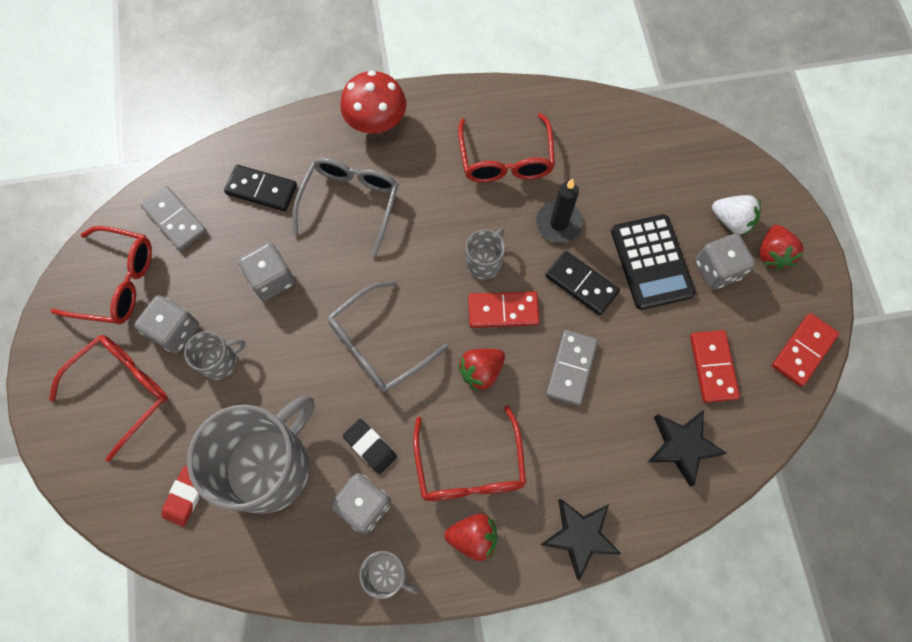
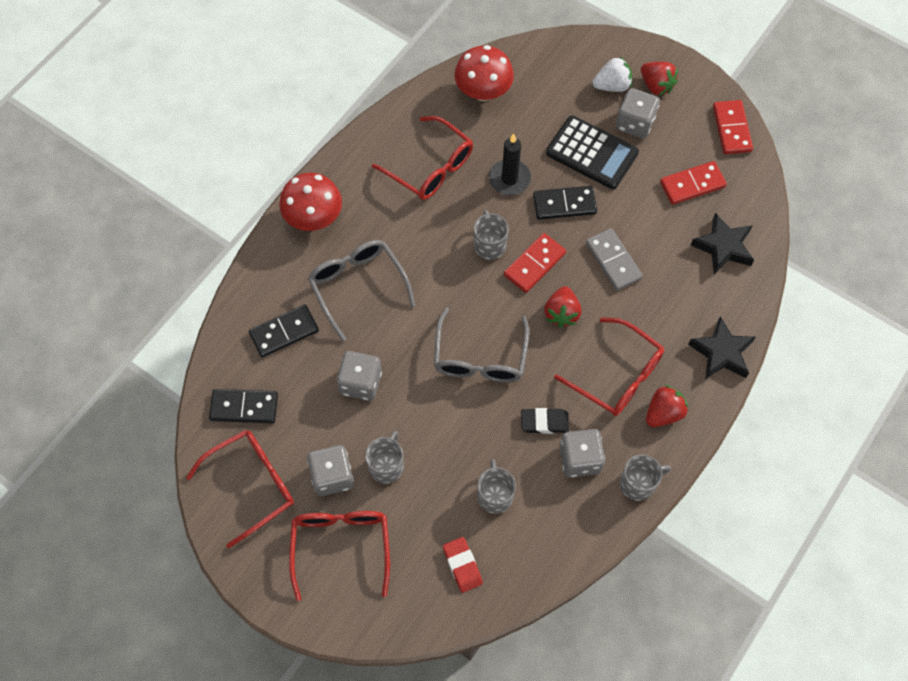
camera: 45 degrees left, 5 degrees down
(175, 220) = (244, 407): grey domino -> black domino
(269, 466) = (495, 495): grey mug -> grey mug, size x0.45
(614, 134) = (483, 91): none -> red mushroom
(712, 367) = (692, 184): red domino -> red domino turned 60 degrees counterclockwise

